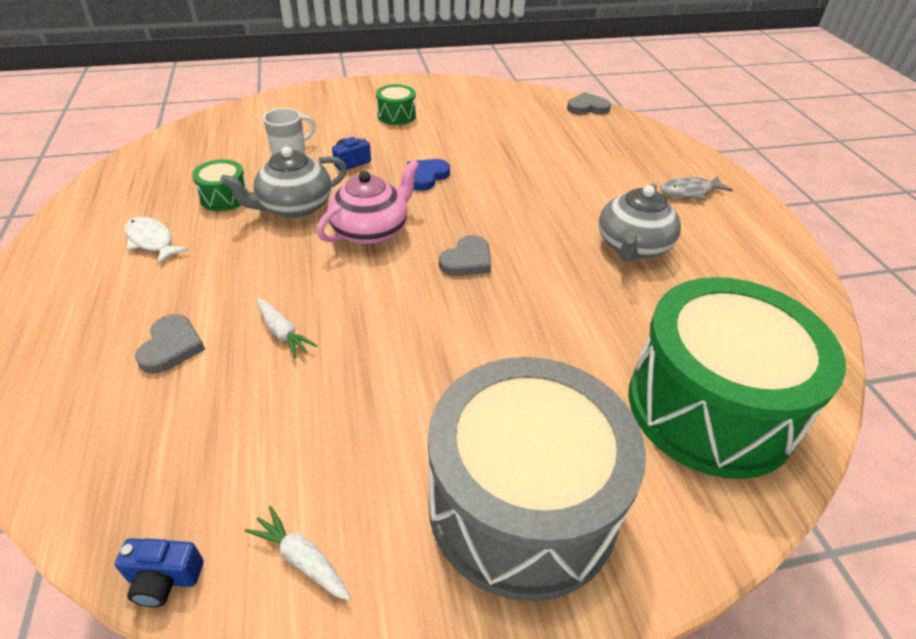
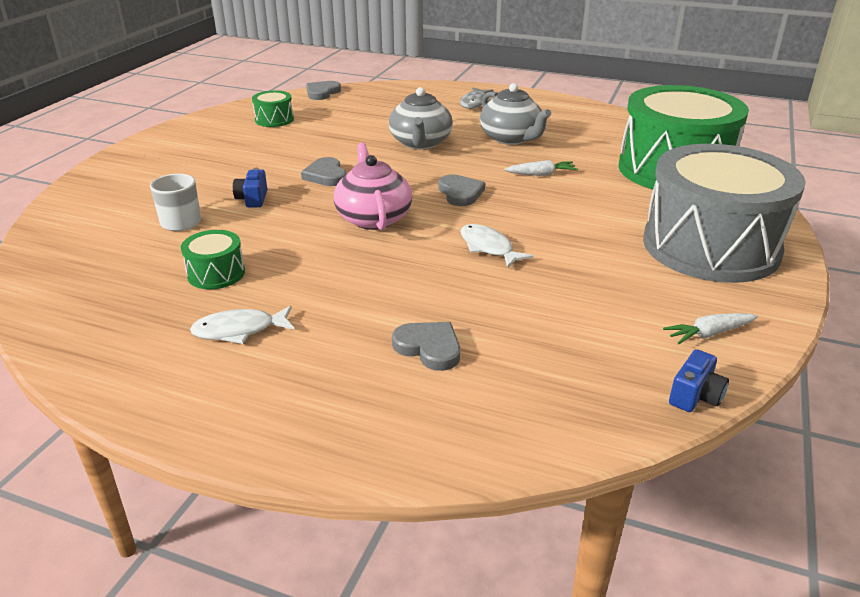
camera: 55 degrees left, 10 degrees down
(282, 333) = (466, 289): white carrot -> white carrot (541, 174)
(294, 207) = (287, 242): grey teapot -> grey teapot (420, 143)
(371, 318) = (488, 247): none -> white fish
(396, 115) = (205, 159): green drum -> green drum (274, 120)
(426, 176) = (326, 175): blue heart -> grey heart

